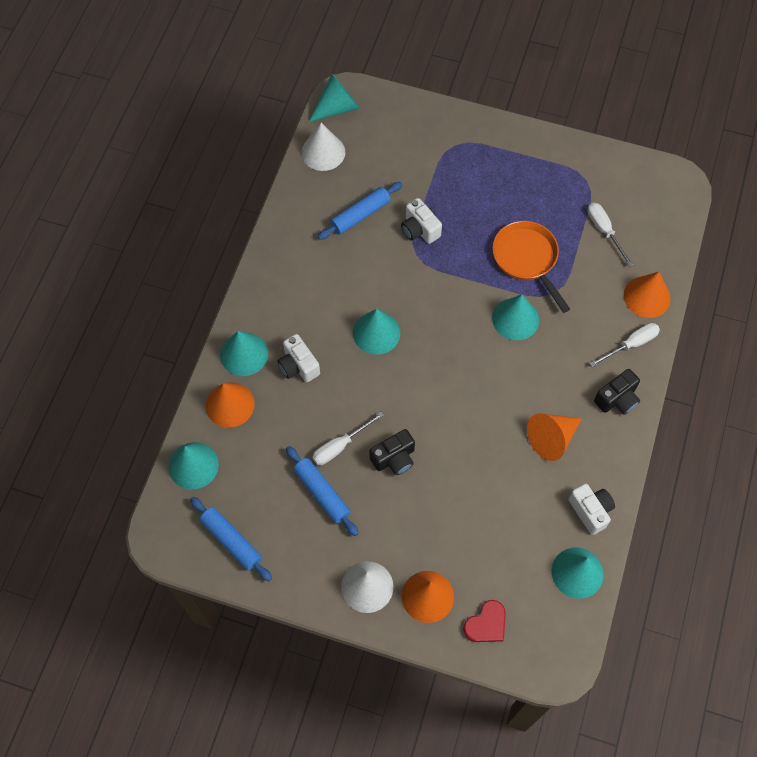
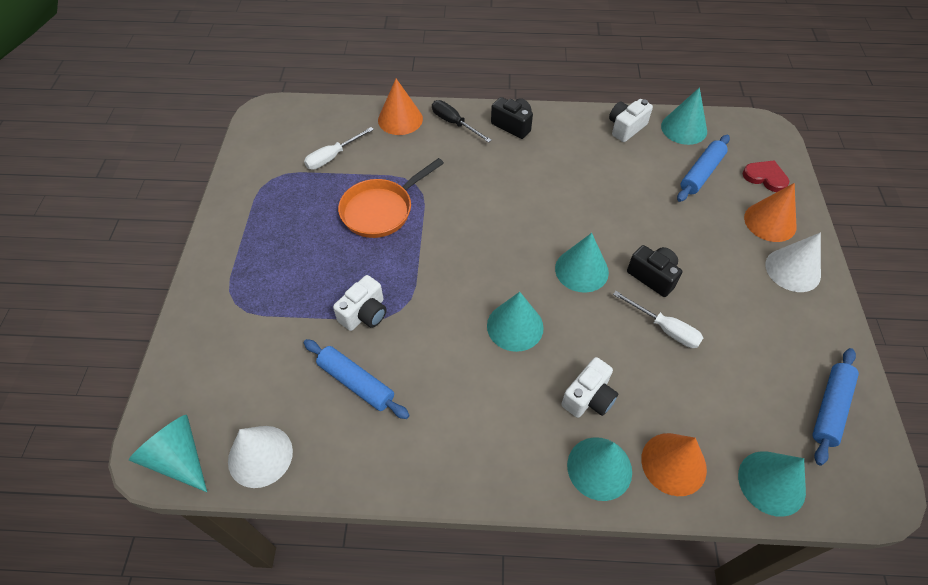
camera: 105 degrees left, 10 degrees down
(322, 493) = (725, 332): blue rolling pin -> blue rolling pin (701, 173)
(515, 319) = (455, 208): turquoise cone -> turquoise cone (581, 270)
(552, 438) = (571, 162): orange cone -> none
(631, 344) = (454, 123): white screwdriver -> black screwdriver

